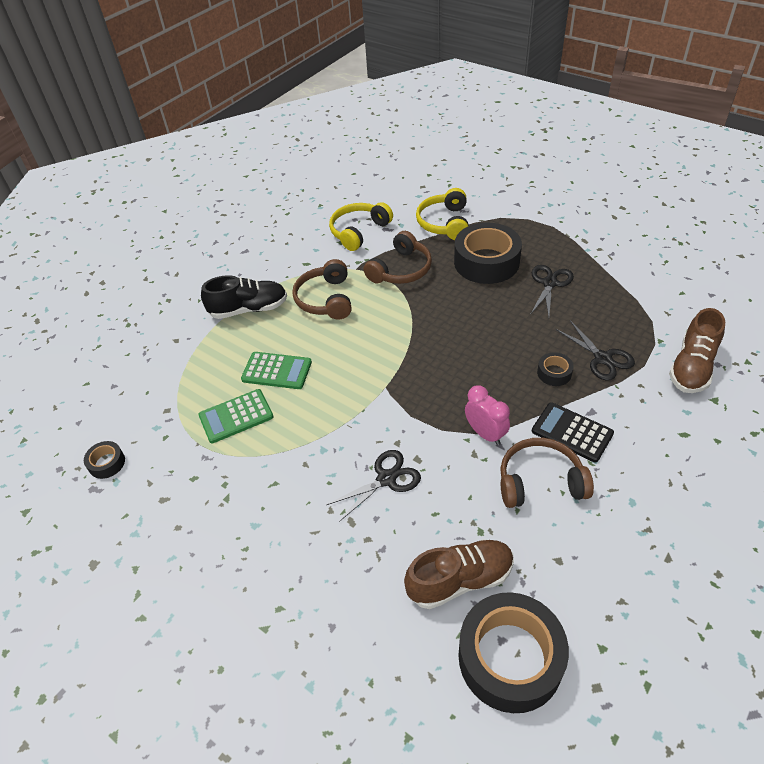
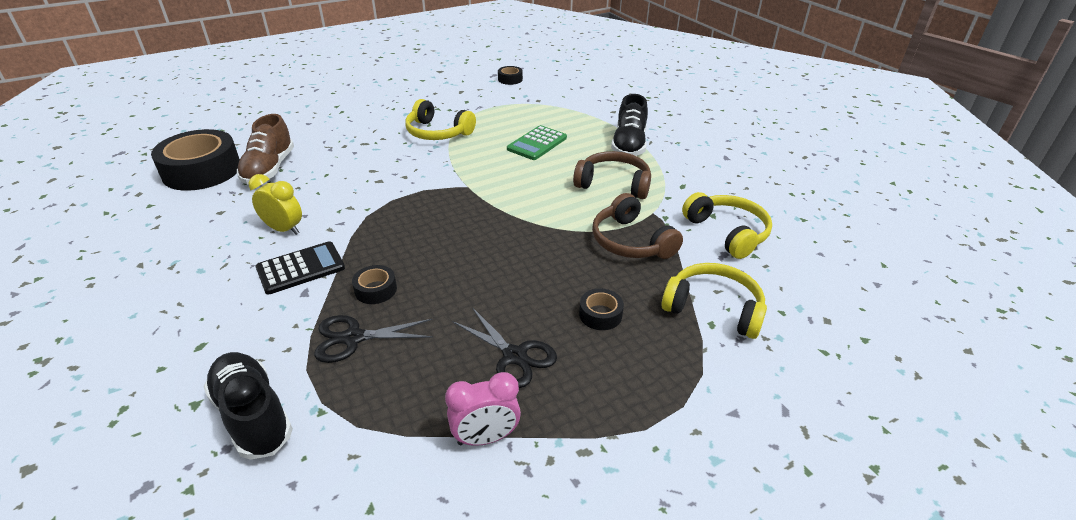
camera: 110 degrees right, 10 degrees down
(236, 416) = (505, 121): green calculator -> none
(291, 464) = (437, 132): none -> yellow headphones
(386, 479) = (379, 163): black scissors -> none
(485, 434) = (360, 219): pink clock -> pink clock (485, 437)
(486, 262) = (600, 314): black tape -> black tape, size x0.44
(540, 481) = (284, 229): brown headphones -> yellow clock
(692, 367) = (253, 415): brown shoe -> black shoe

